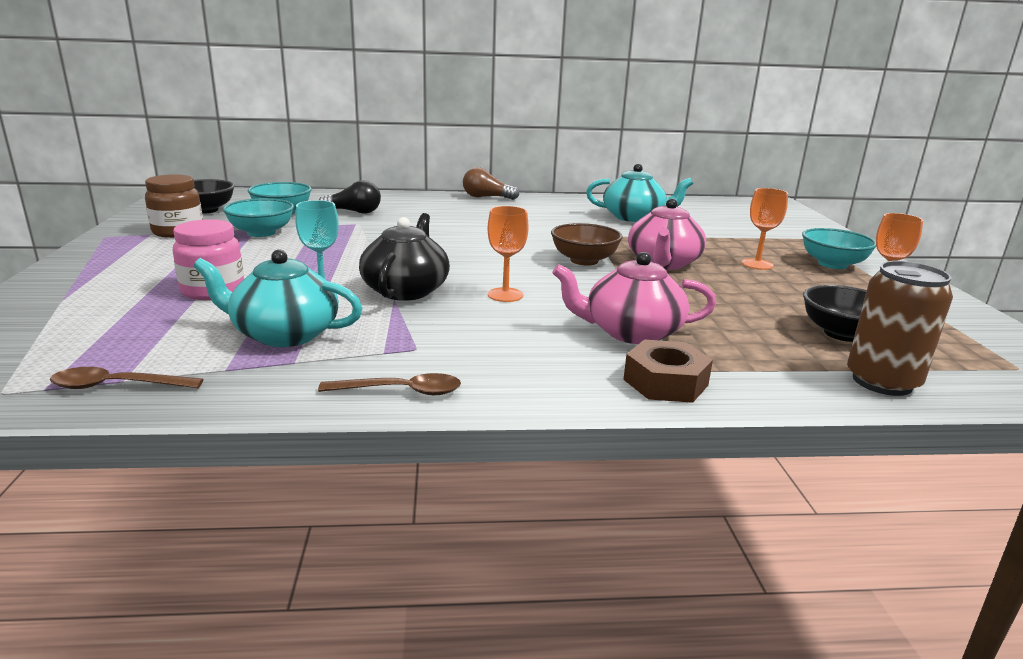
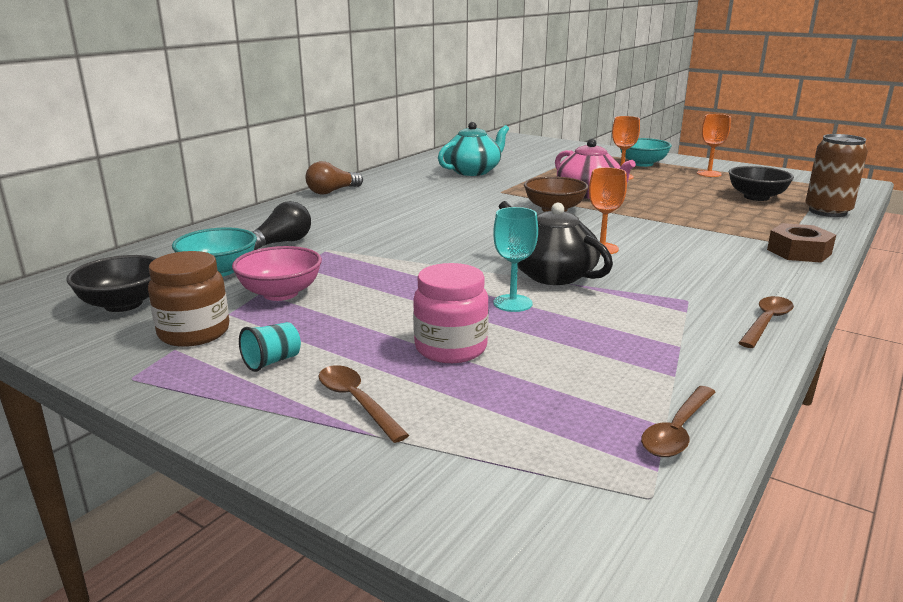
camera: 50 degrees left, 0 degrees up
(106, 286) = (356, 401): none -> brown spoon
(151, 256) = (272, 361): none -> turquoise cup
(261, 233) = (280, 293): turquoise bowl -> pink bowl
(284, 334) = (610, 339): turquoise teapot -> none
(631, 332) = (711, 237): pink teapot -> none

